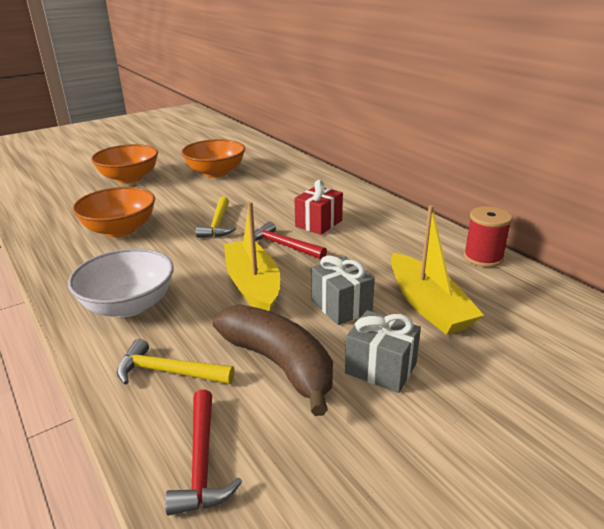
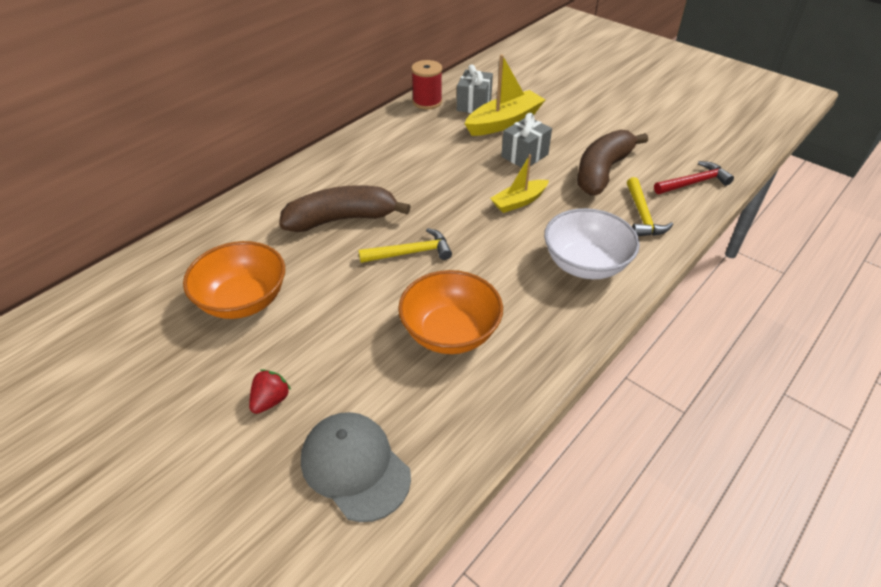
camera: 105 degrees left, 15 degrees up
(60, 195) = (355, 467): none -> grey cap
(129, 178) = (271, 400): orange bowl -> red strawberry
(253, 285) = (519, 202): yellow boat -> yellow boat, size x0.62
(279, 202) = (342, 219): none -> brown banana
(283, 246) = (443, 198): red hammer -> none
(318, 223) = (389, 184): red gift -> none
(380, 368) = (581, 135): grey gift -> grey gift (474, 104)

